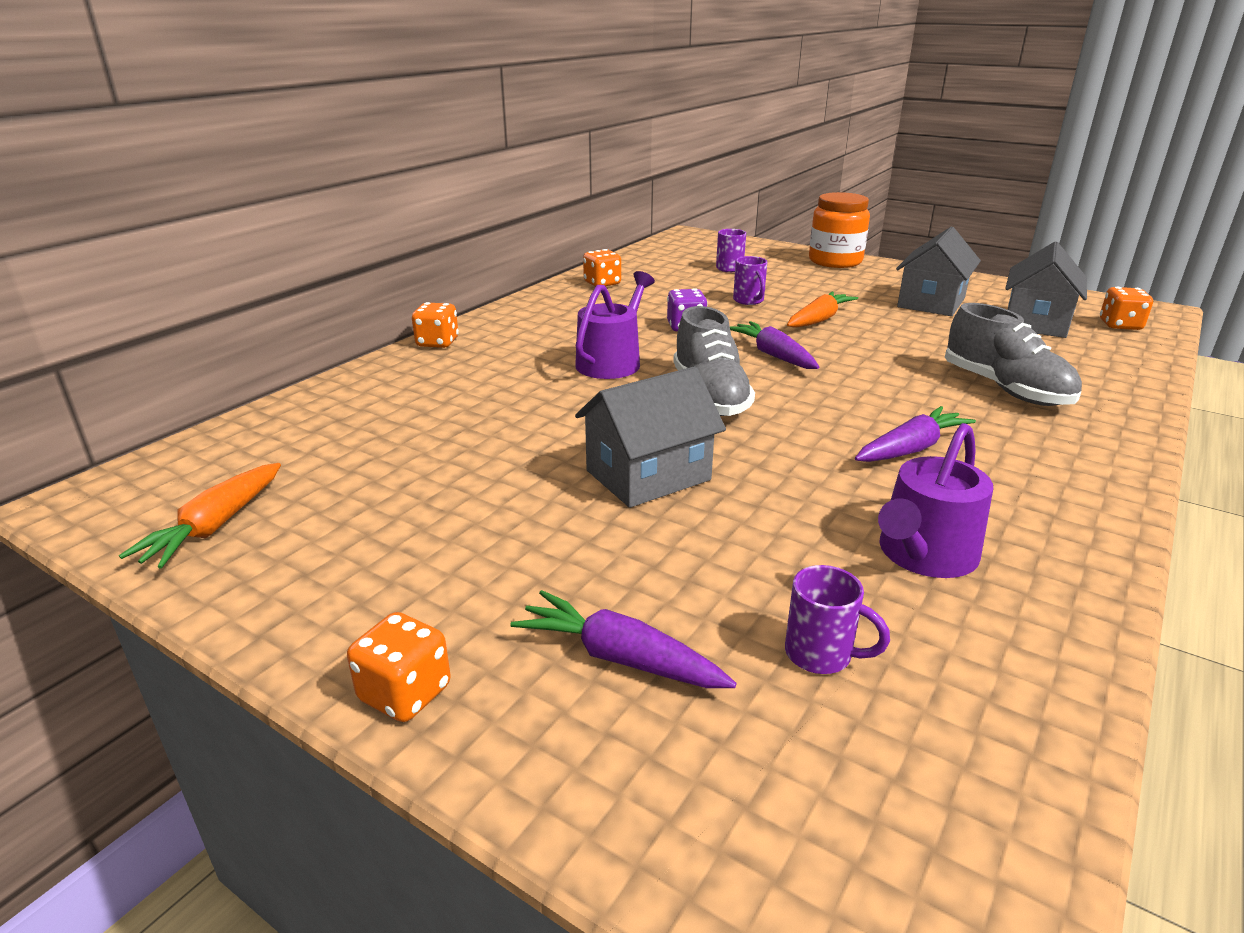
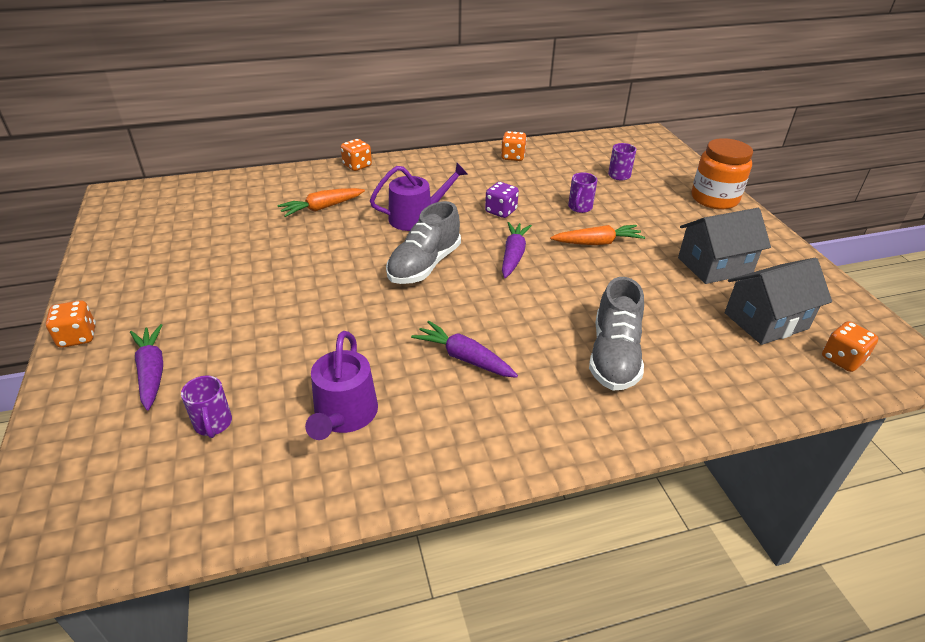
camera: 40 degrees right, 10 degrees up
(215, 526) = (133, 229): orange carrot -> orange carrot (322, 208)
(648, 475) = (310, 295): grey house -> none
(911, 449) = (464, 358): purple carrot -> purple carrot turned 150 degrees counterclockwise
(923, 555) = (344, 415): purple watering can -> purple watering can turned 75 degrees counterclockwise

